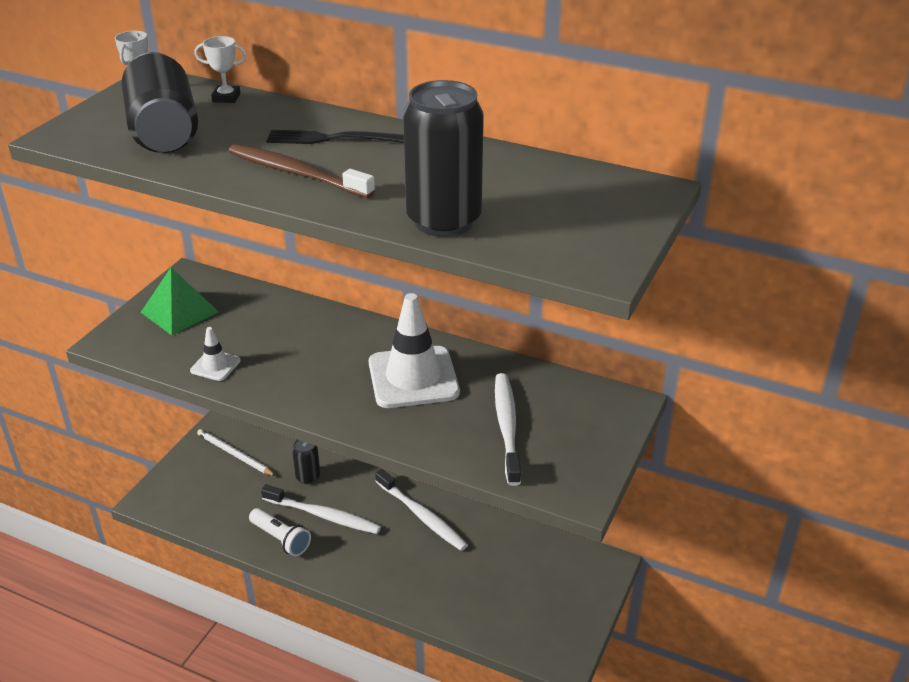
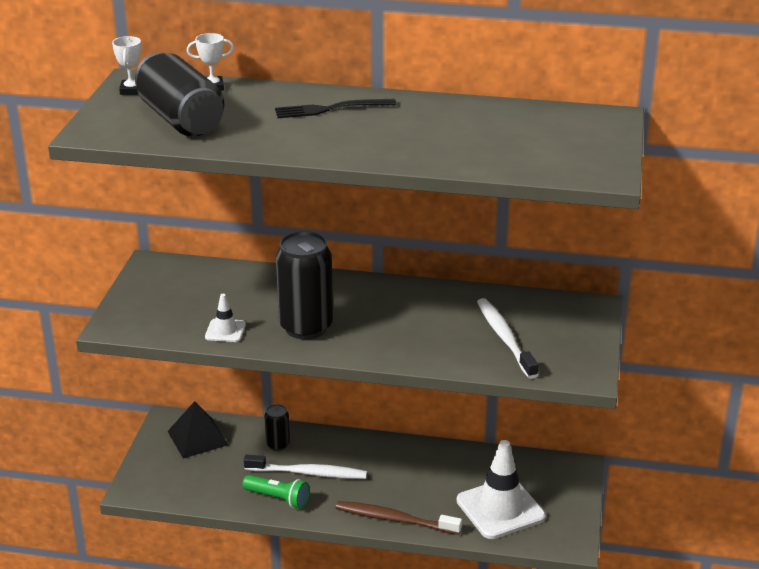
camera: 15 degrees left, 5 degrees down
(179, 312) = (163, 293): green pyramid -> none
(235, 454) = (197, 438): white pencil -> black pyramid
(281, 539) = (278, 498): white flashlight -> green flashlight
(297, 173) = (322, 138): brown toothbrush -> brown toothbrush (395, 519)
(413, 377) = (406, 314): white traffic cone -> white traffic cone (500, 509)
(421, 516) = (399, 458): white toothbrush -> none
(444, 221) = (466, 158): black can -> black can (306, 327)

